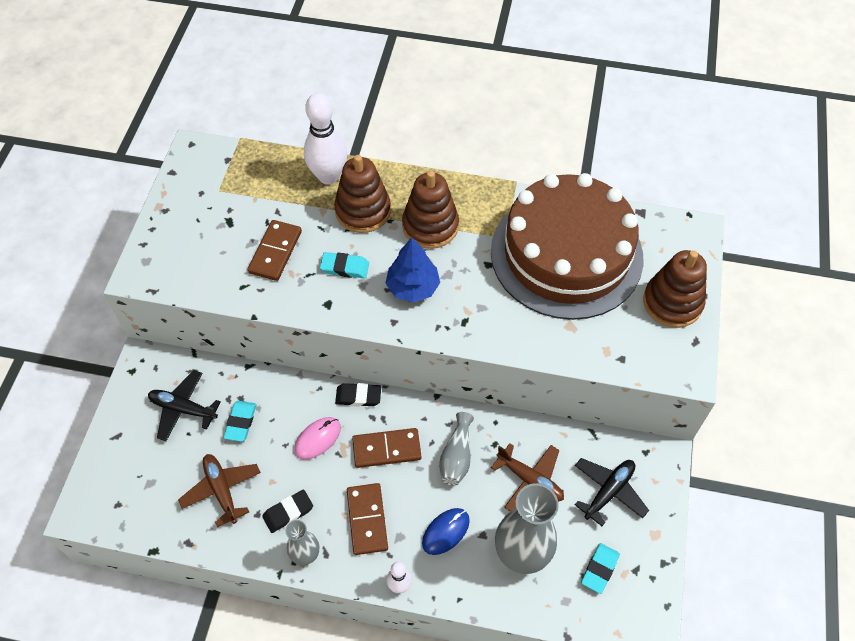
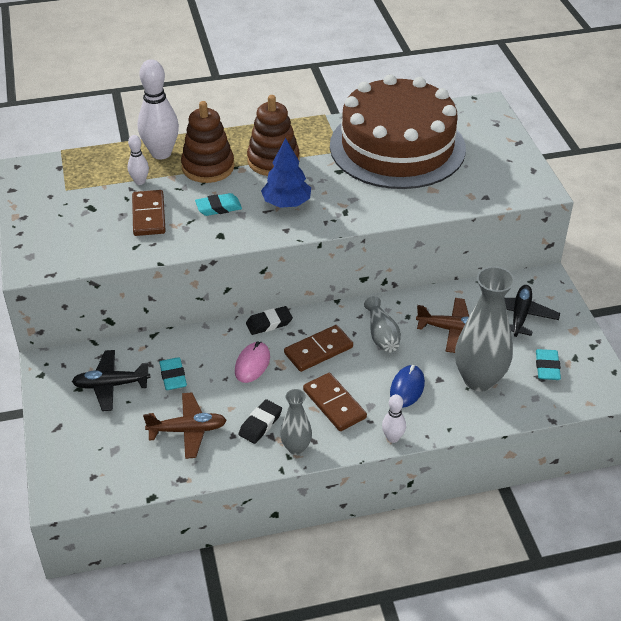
camera: 25 degrees left, 15 degrees down
(222, 490) = (188, 430): brown plane -> brown plane turned 135 degrees clockwise
(290, 205) = (140, 181): none -> white bowling pin
(672, 302) = (499, 152): brown stacking toy -> none

